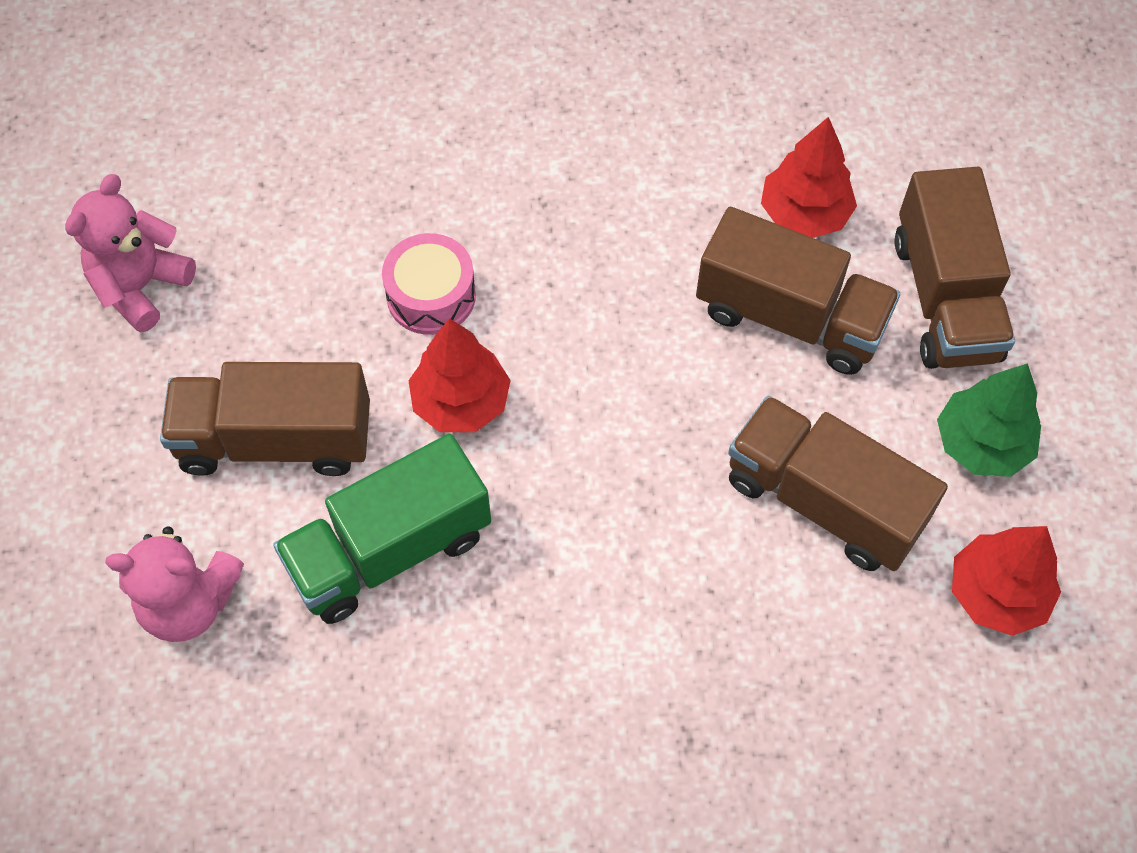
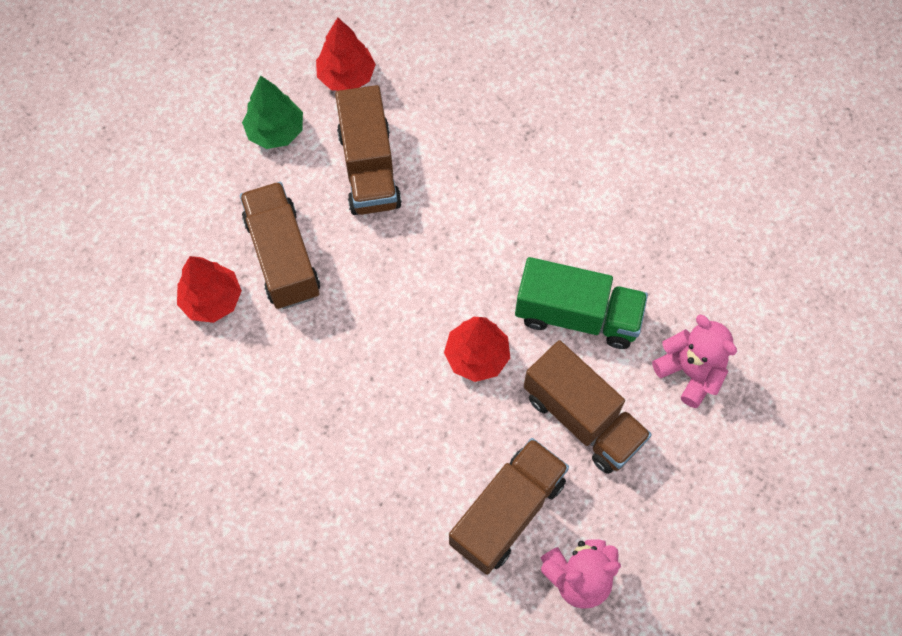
camera: 135 degrees left, 5 degrees up
(431, 296) = (435, 427): pink drum -> none
(945, 298) = (205, 202): brown truck -> brown truck (507, 512)

